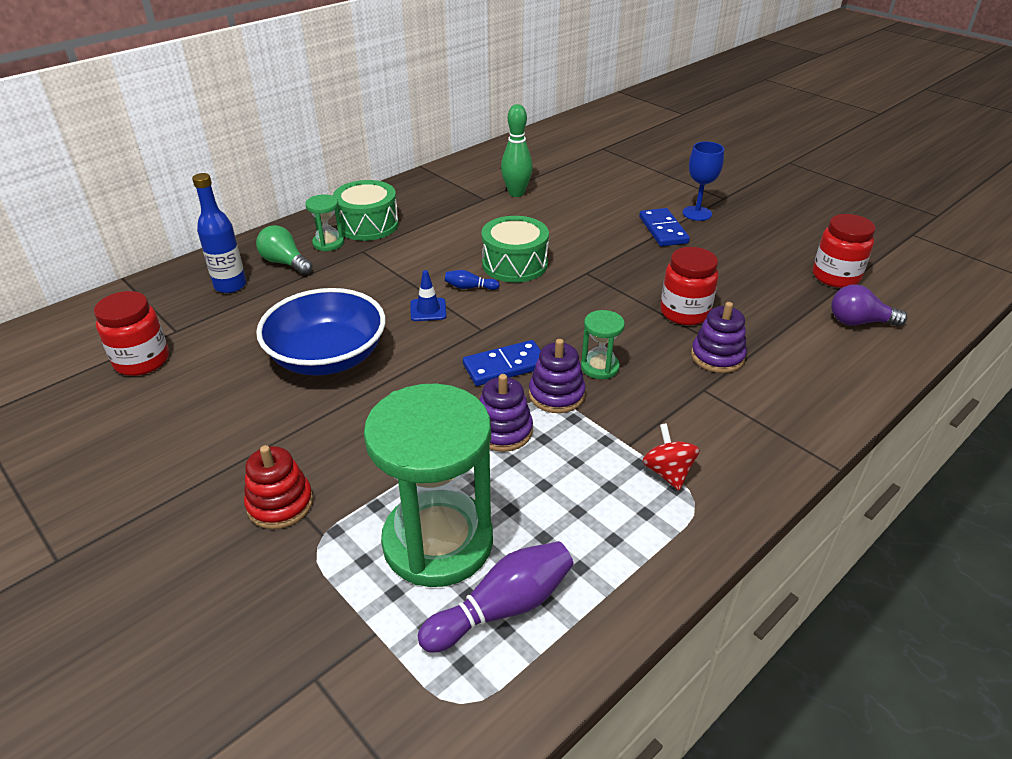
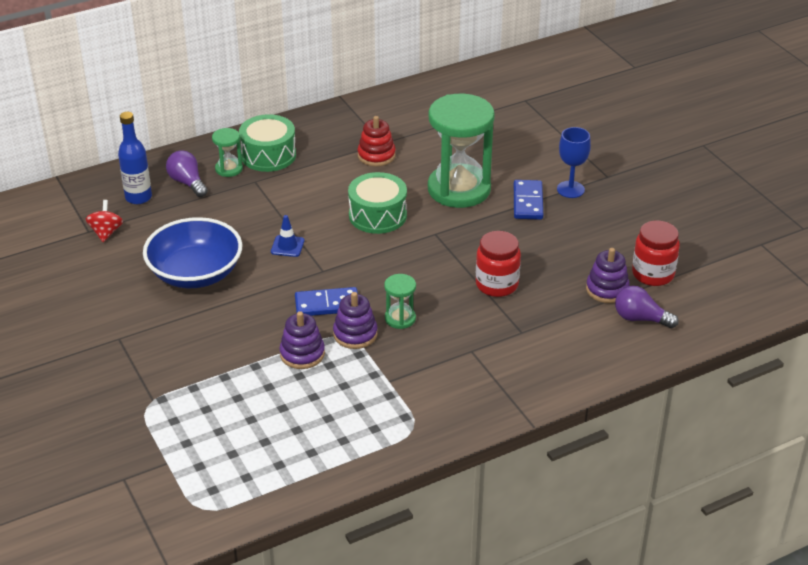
camera: 15 degrees right, 0 degrees up
(142, 361) = (59, 252): red jar -> none
(280, 504) = (131, 375): red stacking toy -> red stacking toy (376, 155)
(285, 263) = (187, 183): green light bulb -> purple light bulb
(438, 542) = (225, 419): green hourglass -> green hourglass (459, 189)
(469, 287) = (330, 231): blue bowling pin -> none
(502, 608) = (250, 465): purple bowling pin -> none
(516, 193) = (414, 141): green bowling pin -> none
(668, 472) = (406, 405): red spinning top -> red spinning top (106, 232)
(717, 356) = (499, 326): purple stacking toy -> purple stacking toy (607, 289)

